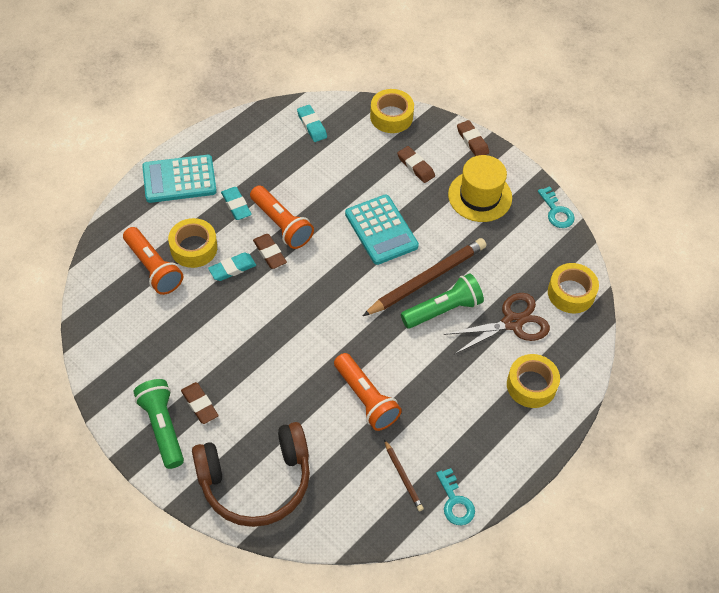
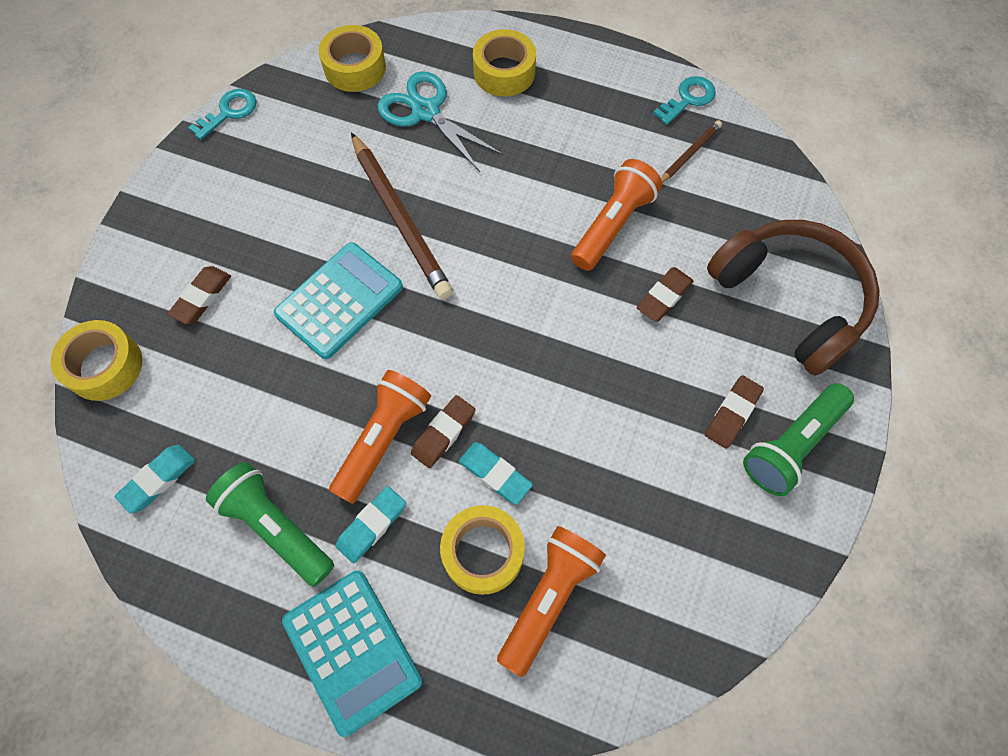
camera: 110 degrees left, 10 degrees up
(427, 279) = (400, 219): brown pencil -> brown pencil turned 150 degrees counterclockwise
(443, 309) = (440, 186): green flashlight -> green flashlight (276, 527)
(472, 141) = (127, 241): brown eraser -> brown eraser (664, 297)
(480, 196) = (232, 202): yellow hat -> none
(512, 322) = (426, 112): brown scissors -> turquoise scissors

